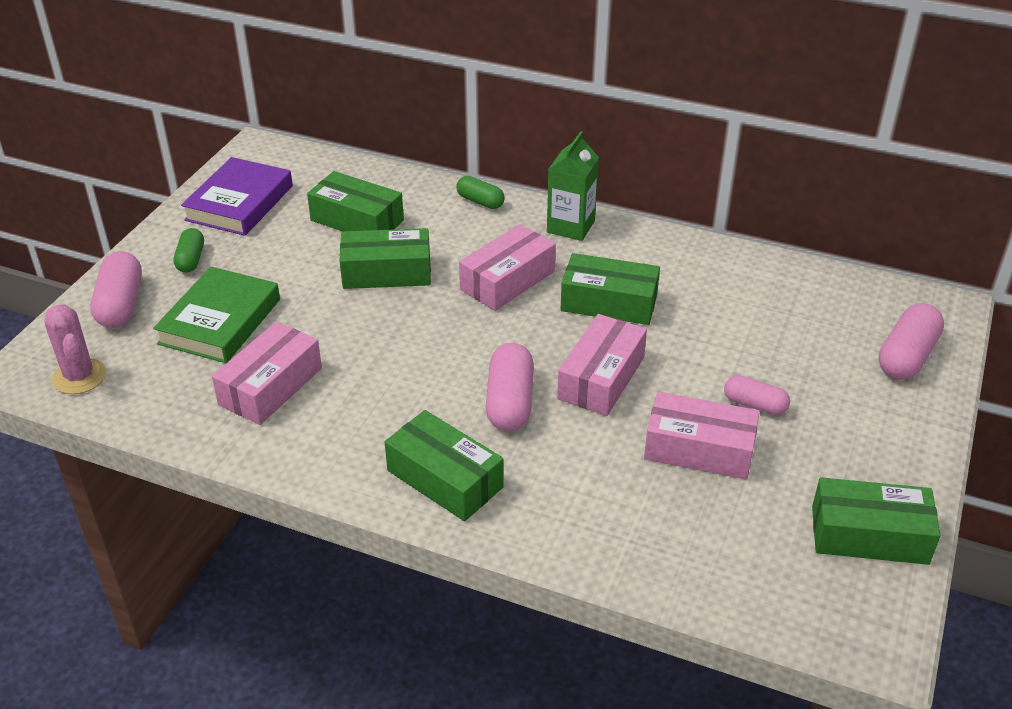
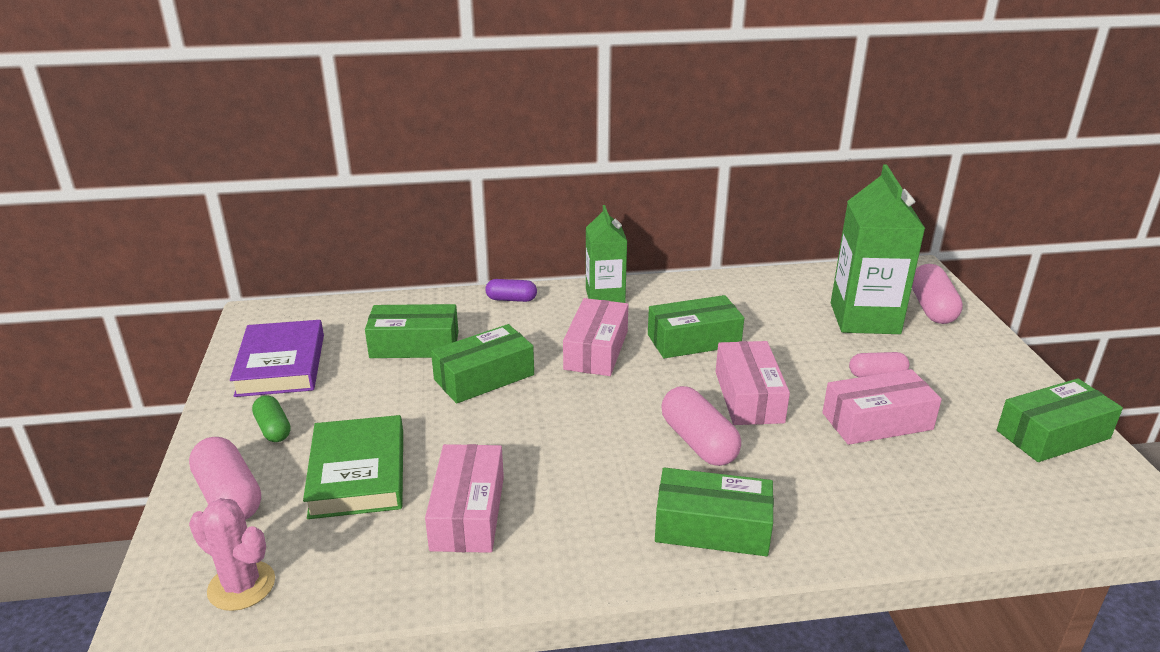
camera: 30 degrees left, 10 degrees down
(480, 201) = (511, 299): green capsule -> purple capsule
(814, 341) = (864, 318): none -> green carton

